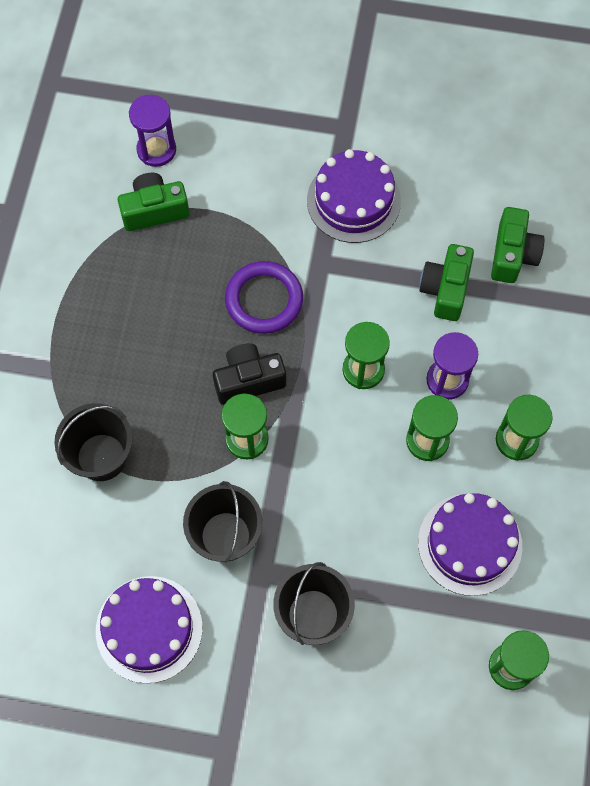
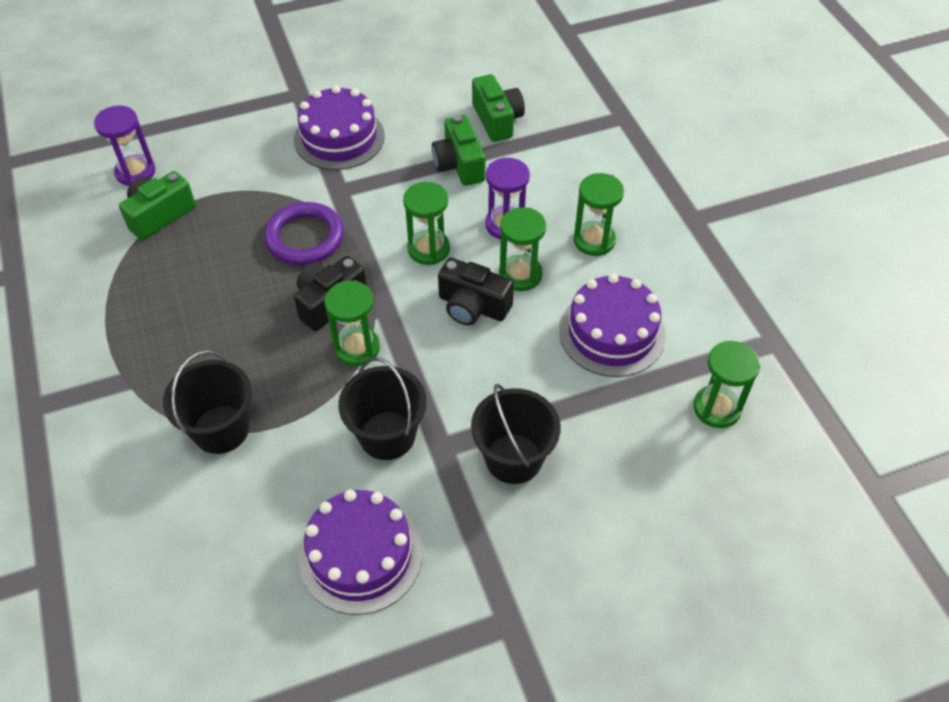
camera: 30 degrees left, 15 degrees down
(366, 451) = (473, 306): none -> black camera

